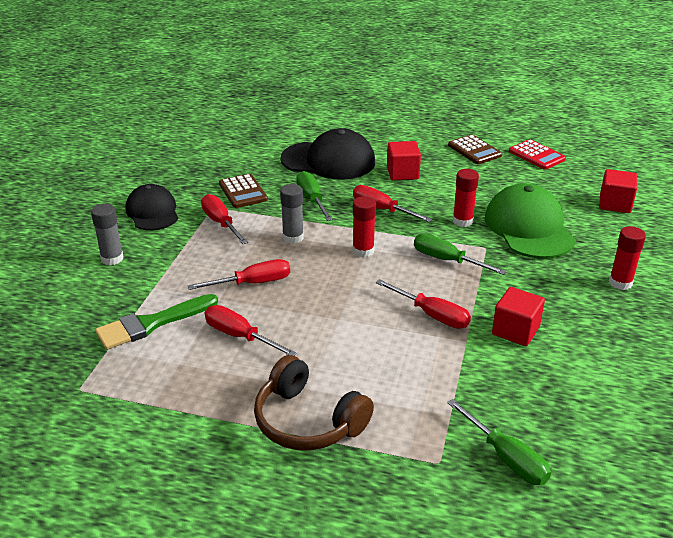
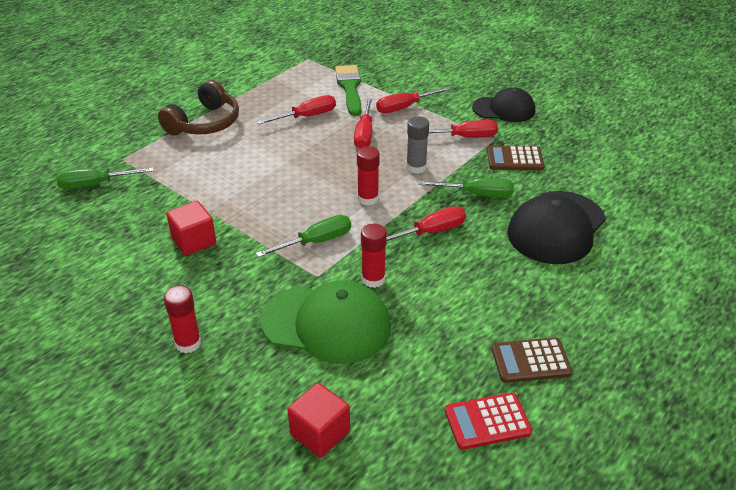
camera: 115 degrees right, 5 degrees up
(112, 258) = (443, 84): grey glue stick -> none
(308, 421) = (204, 123): brown headphones -> brown headphones turned 150 degrees clockwise
(402, 173) = (500, 273): red cube -> none
(432, 315) = (252, 205): red screwdriver -> red screwdriver (404, 107)

